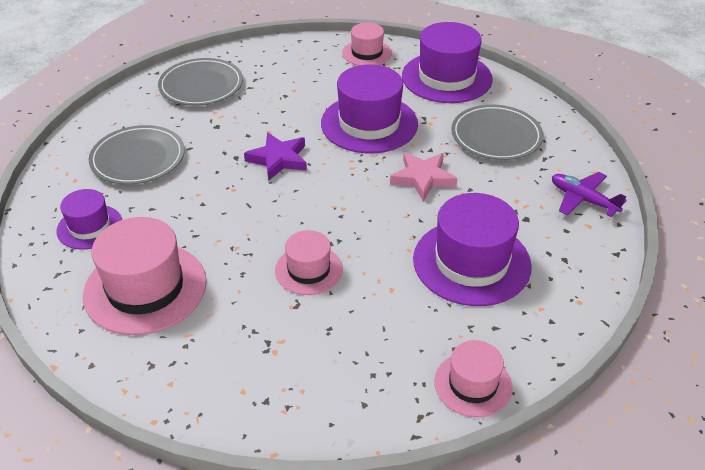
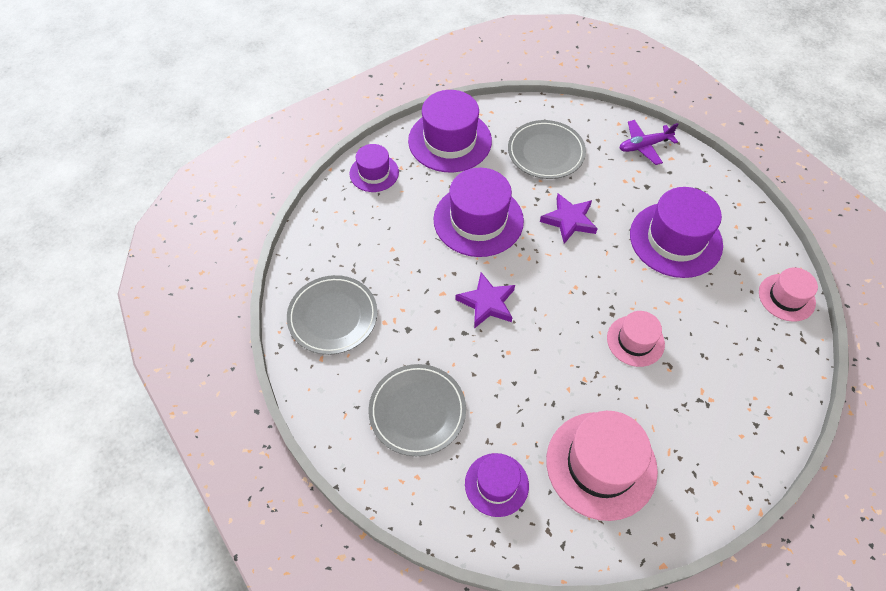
camera: 60 degrees left, 15 degrees up
(367, 53) = (374, 173): pink hat -> purple hat
(423, 178) = (569, 220): pink star -> purple star

